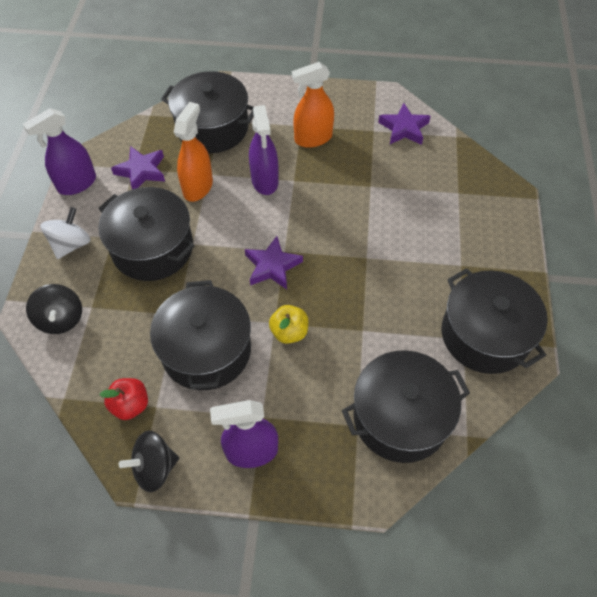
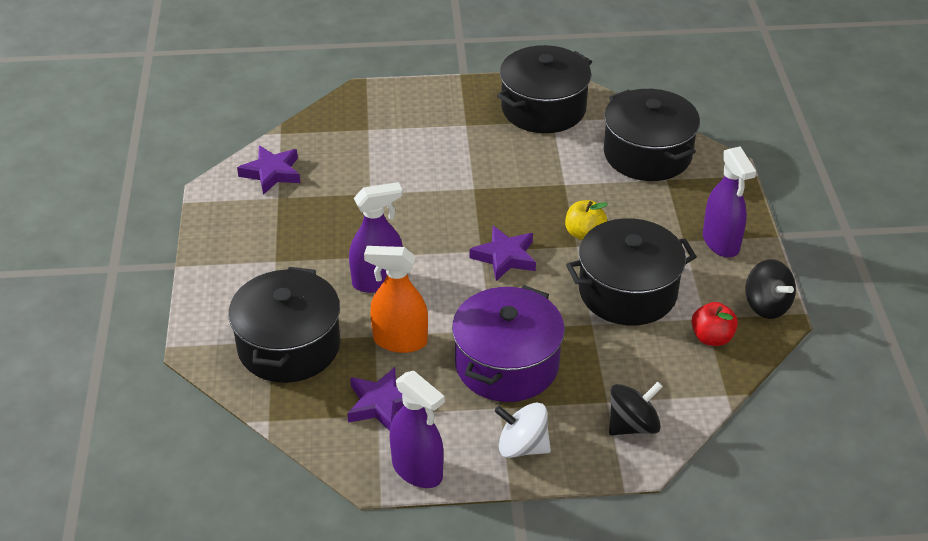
camera: 100 degrees left, 15 degrees down
(152, 248) = (507, 364): black pot -> purple pot
(313, 138) = (298, 247): orange spray bottle -> none

